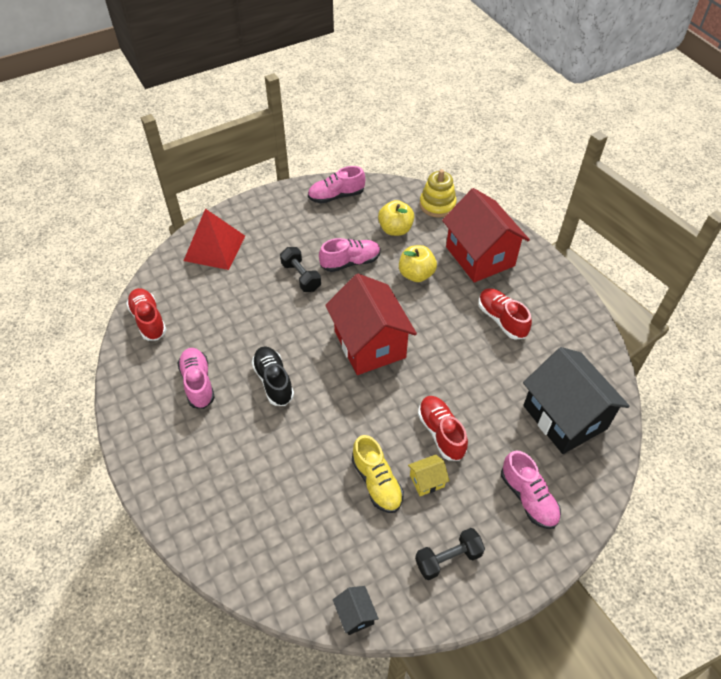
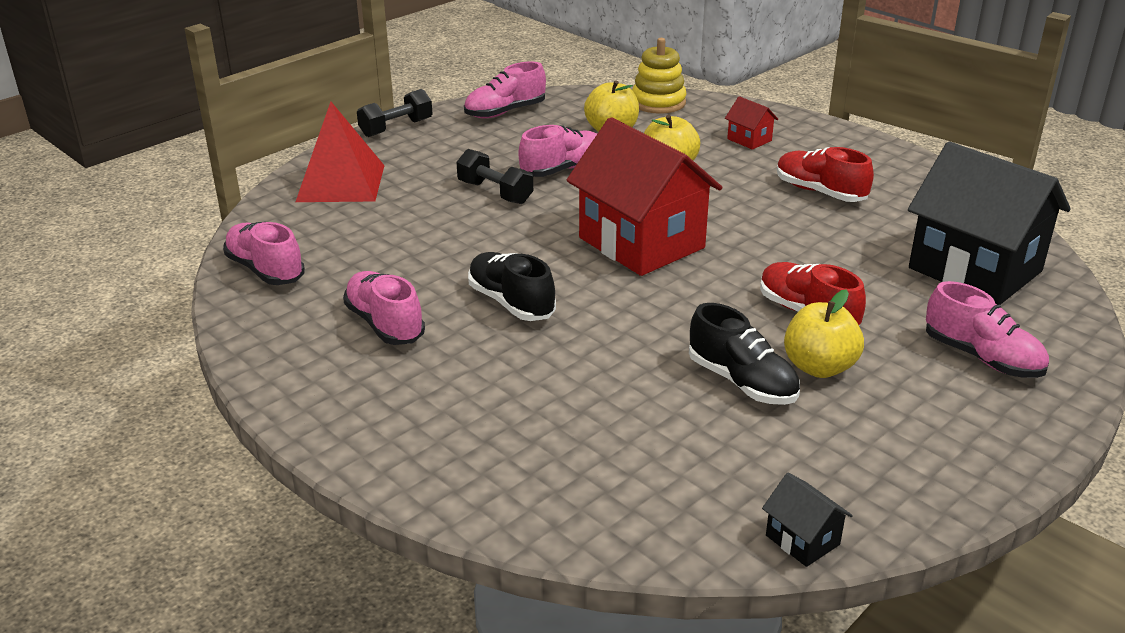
camera: 15 degrees left, 20 degrees down
(148, 320) = (265, 270): red shoe -> pink shoe
(377, 482) = (742, 382): yellow shoe -> black shoe
(427, 481) = (819, 367): yellow house -> yellow apple
(448, 559) = (908, 445): black dumbbell -> black dumbbell (396, 128)
(480, 256) = (749, 140): red house -> red house, size x0.41

